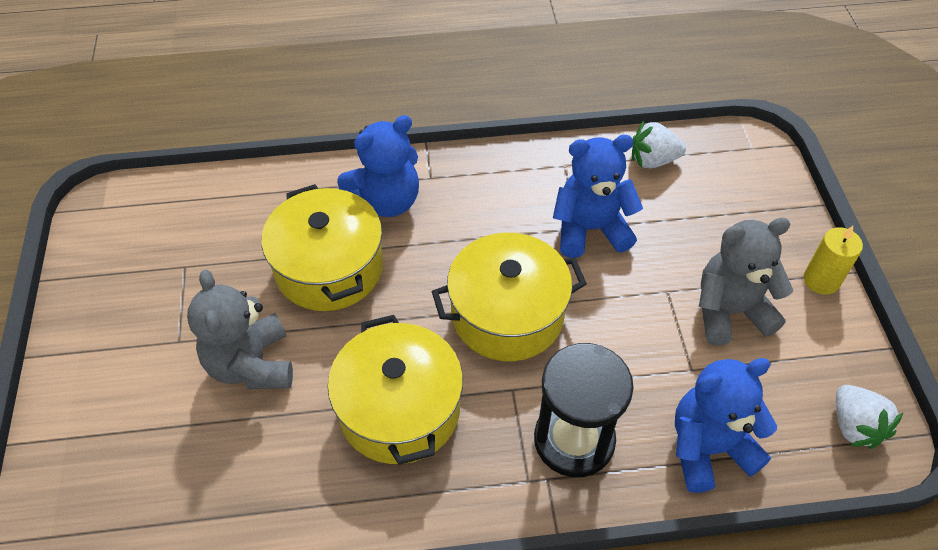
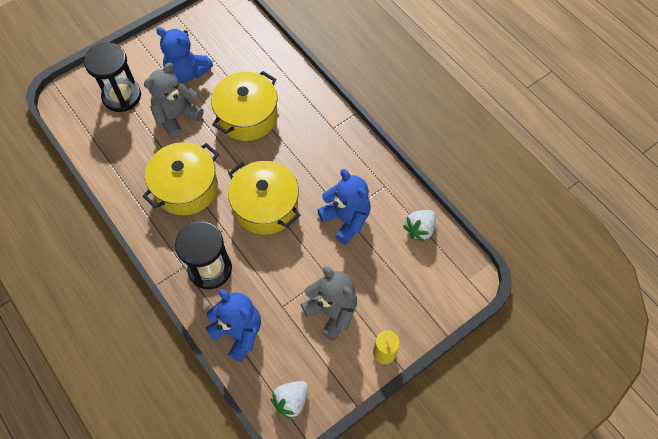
camera: 60 degrees right, 10 degrees up
(136, 432) = (122, 96): none -> black hourglass
(386, 201) = (304, 117): blue teddy bear -> blue teddy bear (187, 72)
(653, 160) = (419, 229): white strawberry -> white strawberry turned 105 degrees counterclockwise

